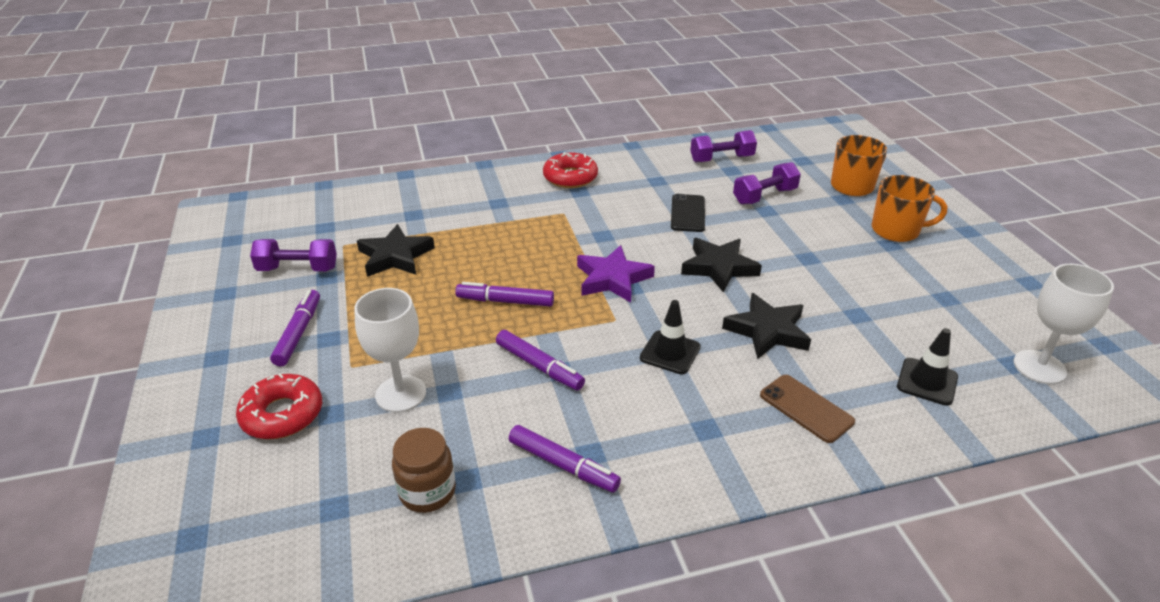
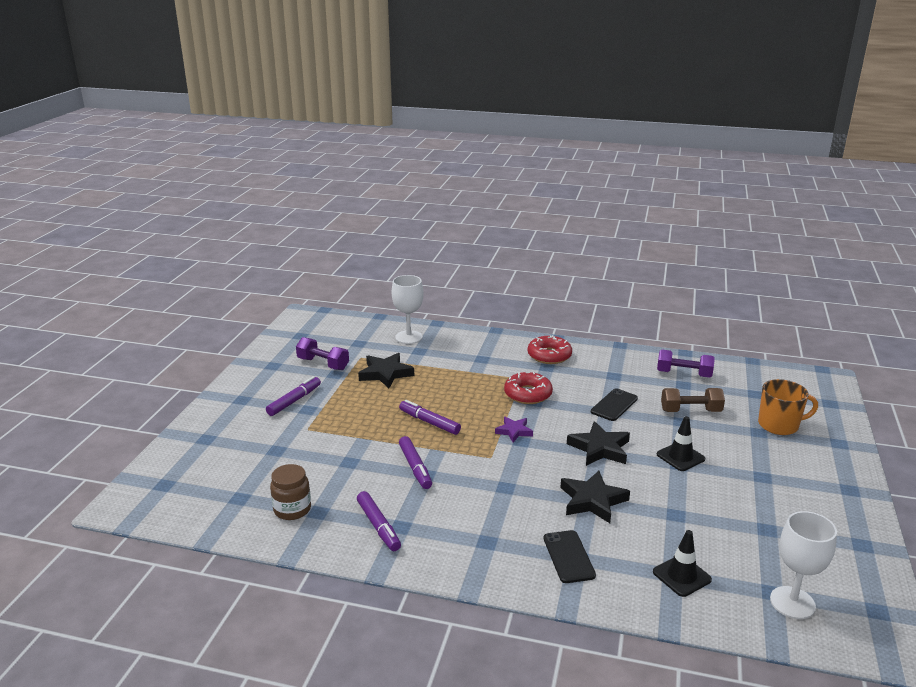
camera: 30 degrees right, 10 degrees down
(282, 414) = (251, 441): red donut -> red donut (528, 394)
(401, 394) = (321, 453): white goblet -> white goblet (408, 337)
(612, 279) = (514, 431): purple star -> purple star, size x0.61
(670, 352) = (508, 489): black traffic cone -> black traffic cone (680, 457)
(764, 196) = (690, 411): purple dumbbell -> brown dumbbell
(806, 408) = (568, 556): brown phone -> black phone
(896, 230) = (780, 469): orange mug -> none

